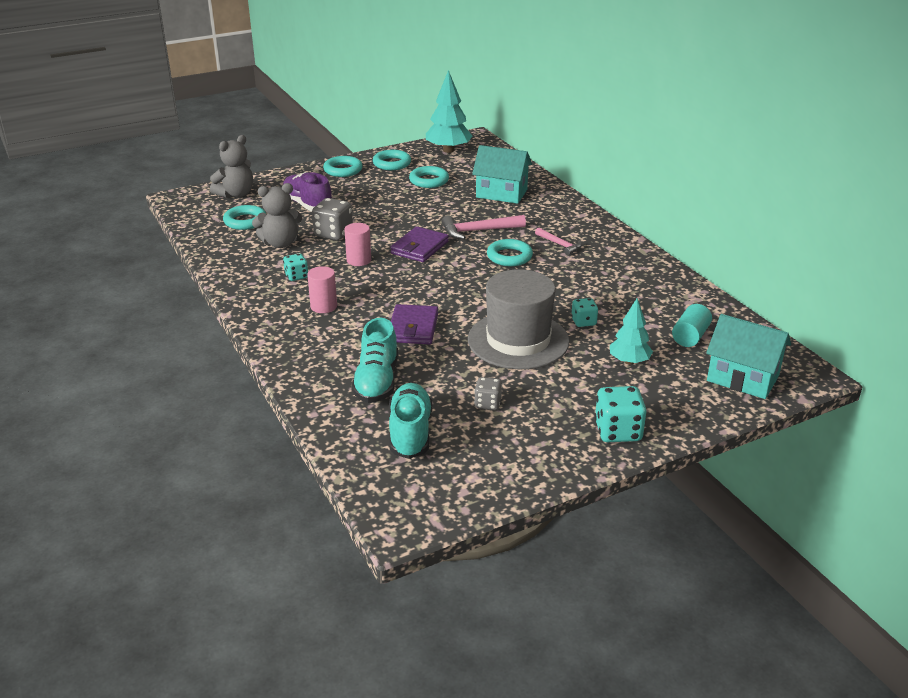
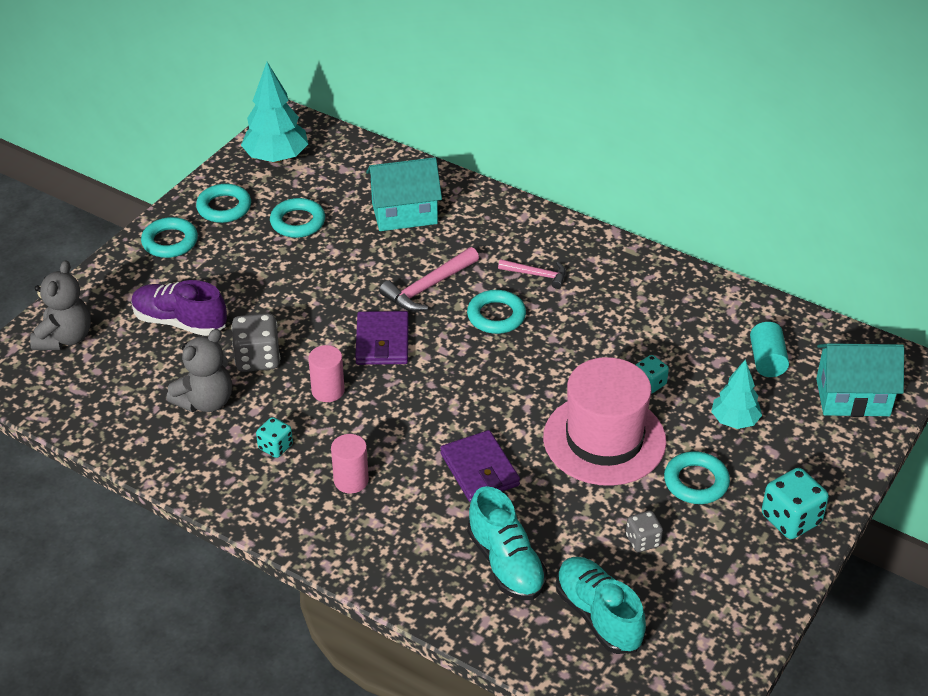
camera: 30 degrees left, 10 degrees up
(245, 221) = (124, 381): turquoise ring -> turquoise ring (696, 482)
(518, 340) = (604, 439): grey hat -> pink hat

